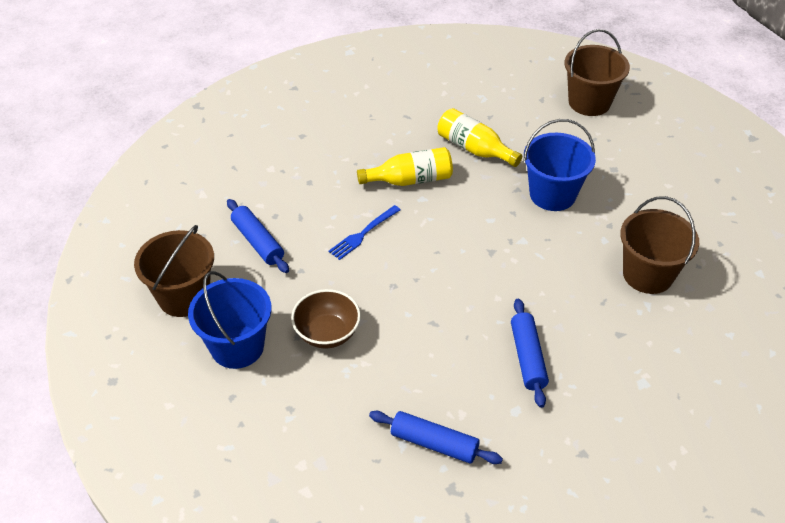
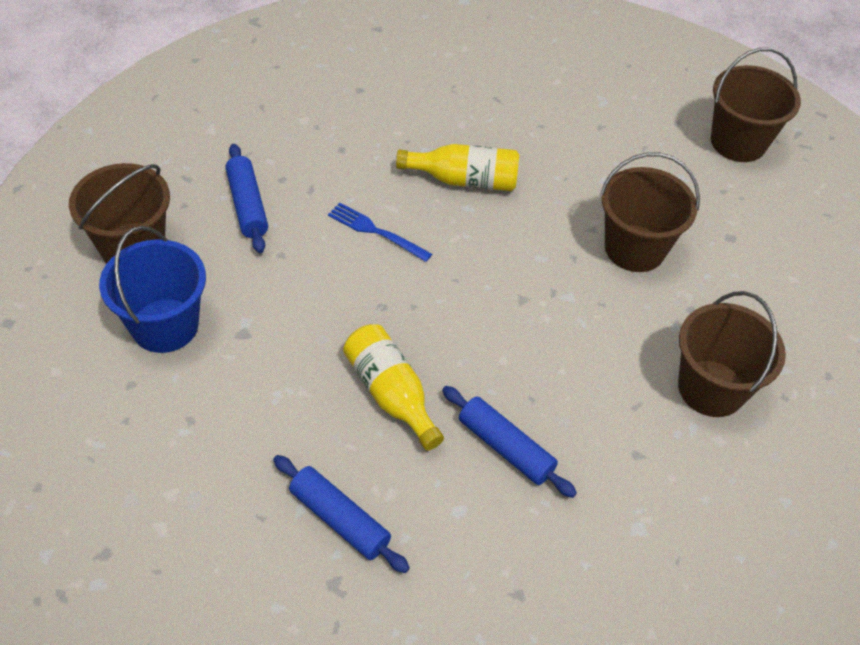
camera: 15 degrees right, 5 degrees up
(327, 333) = (276, 341): brown bowl -> none
(363, 234) = (375, 231): blue fork -> blue fork turned 60 degrees clockwise
(474, 149) = (562, 163): yellow bottle -> yellow bottle (391, 394)
(527, 357) = (505, 448): blue rolling pin -> blue rolling pin turned 60 degrees counterclockwise
(552, 194) = (634, 248): blue bucket -> brown bucket

